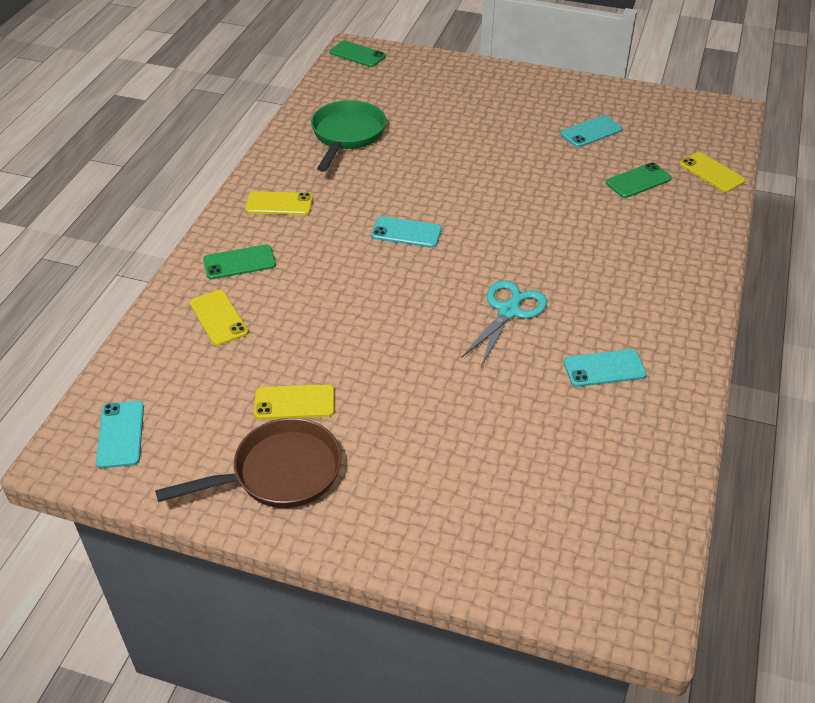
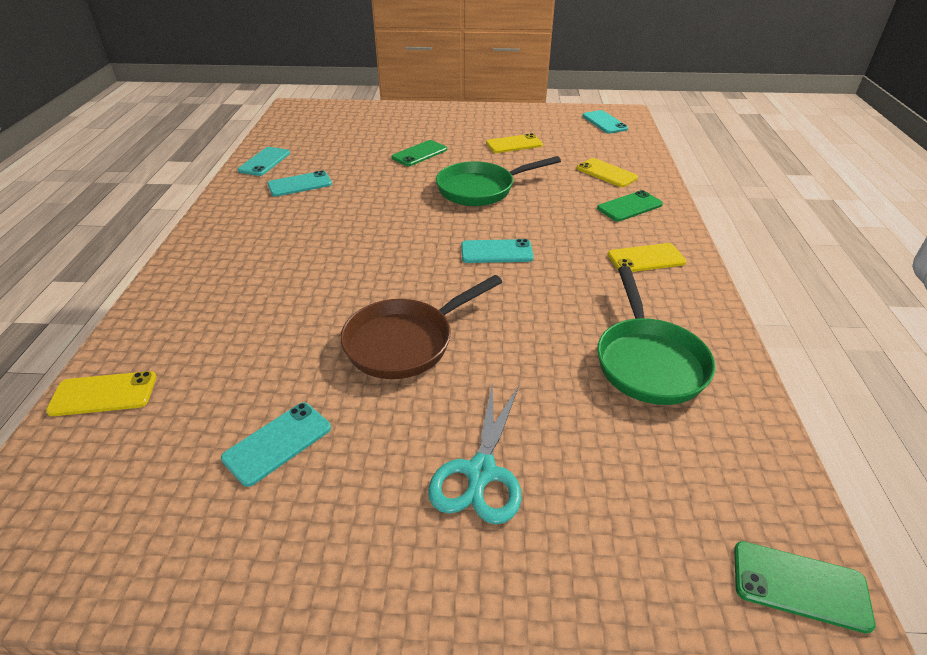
camera: 165 degrees right, 5 degrees down
(279, 473) = (501, 121): brown pan -> brown pan (406, 342)
(383, 318) = (481, 189): none -> green pan
(508, 311) = (379, 206): turquoise scissors -> turquoise scissors (481, 472)
(638, 181) = (222, 360): green phone -> green phone (419, 154)
(661, 429) = (264, 162): none -> turquoise phone
(711, 172) = (103, 394): yellow phone -> yellow phone turned 45 degrees counterclockwise

